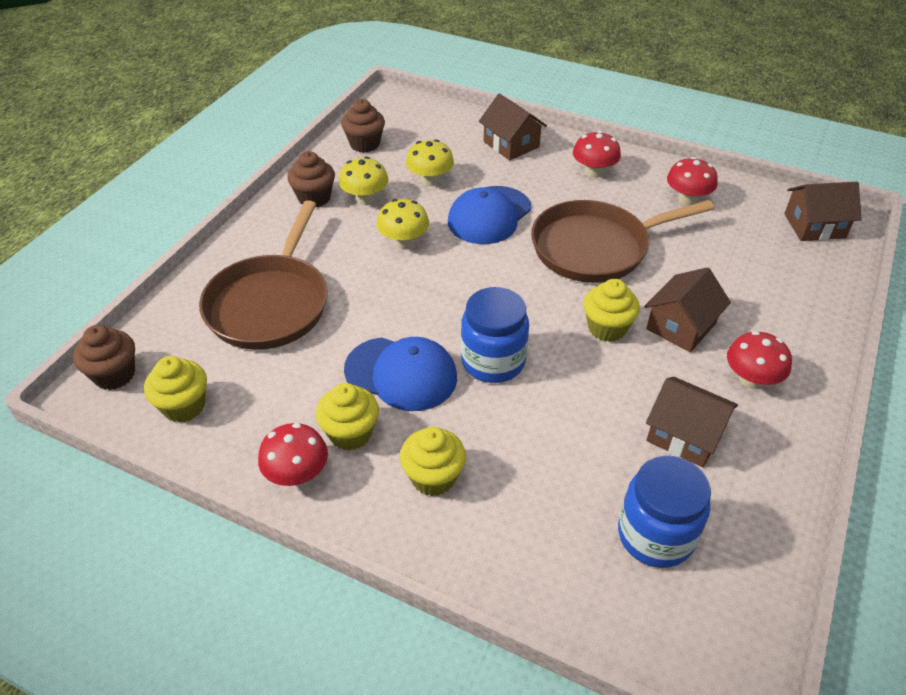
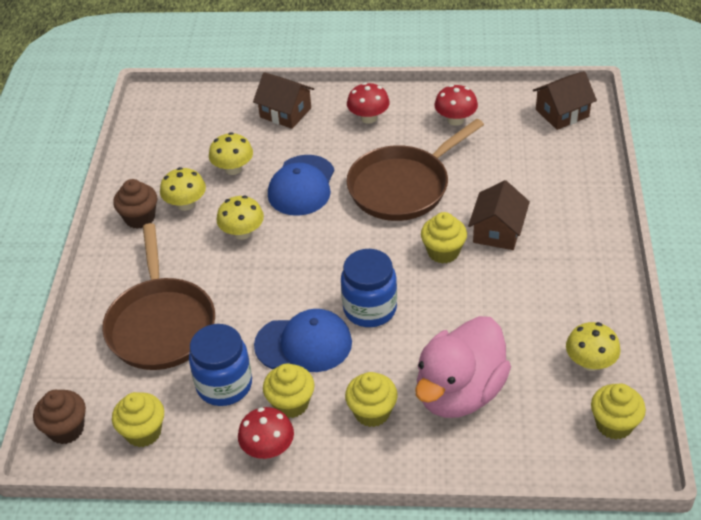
camera: 20 degrees left, 0 degrees up
(365, 144) = (154, 152): brown cupcake -> none
(547, 493) = (459, 392): none -> pink duck
(655, 535) = (547, 393): blue jar -> blue jar (224, 385)
(684, 435) = (536, 315): brown house -> none
(727, 610) = (614, 424): none -> yellow cupcake
(728, 517) = (590, 362): none -> yellow mushroom
(751, 379) = (565, 256): red mushroom -> none

